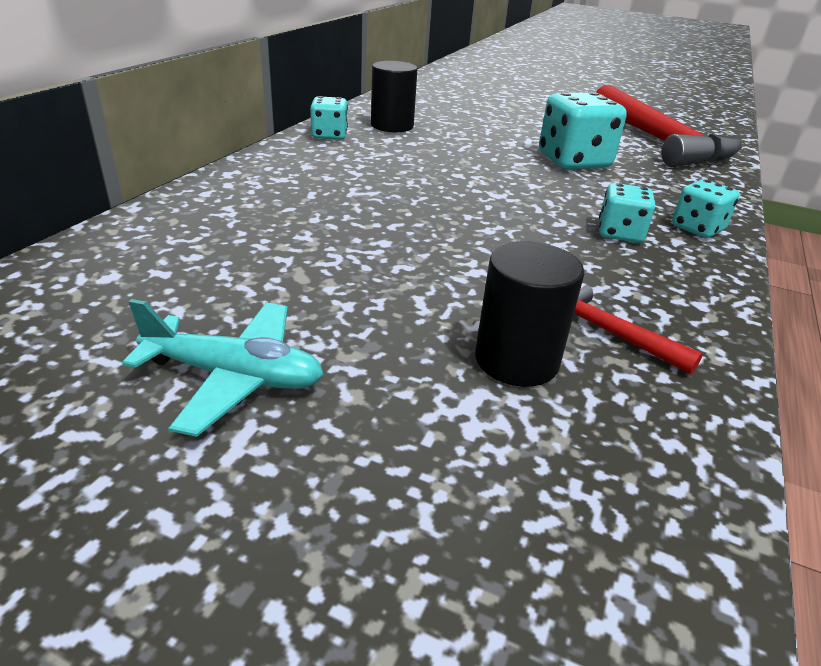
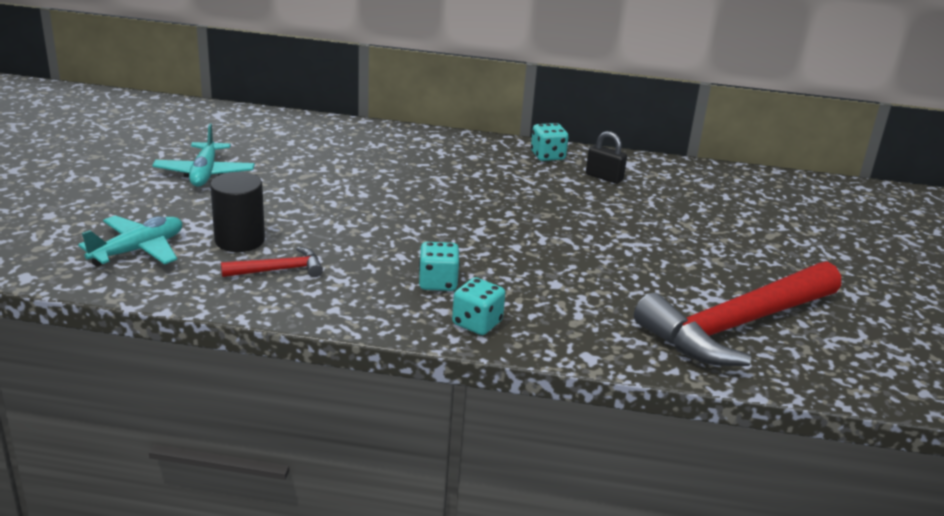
camera: 75 degrees right, 5 degrees down
(392, 126) = (604, 177): black cylinder -> black padlock
(556, 493) = (138, 250): none -> turquoise plane
(573, 161) = (600, 267): turquoise dice -> none
(609, 333) = (279, 270): red hammer -> red hammer turned 45 degrees clockwise

